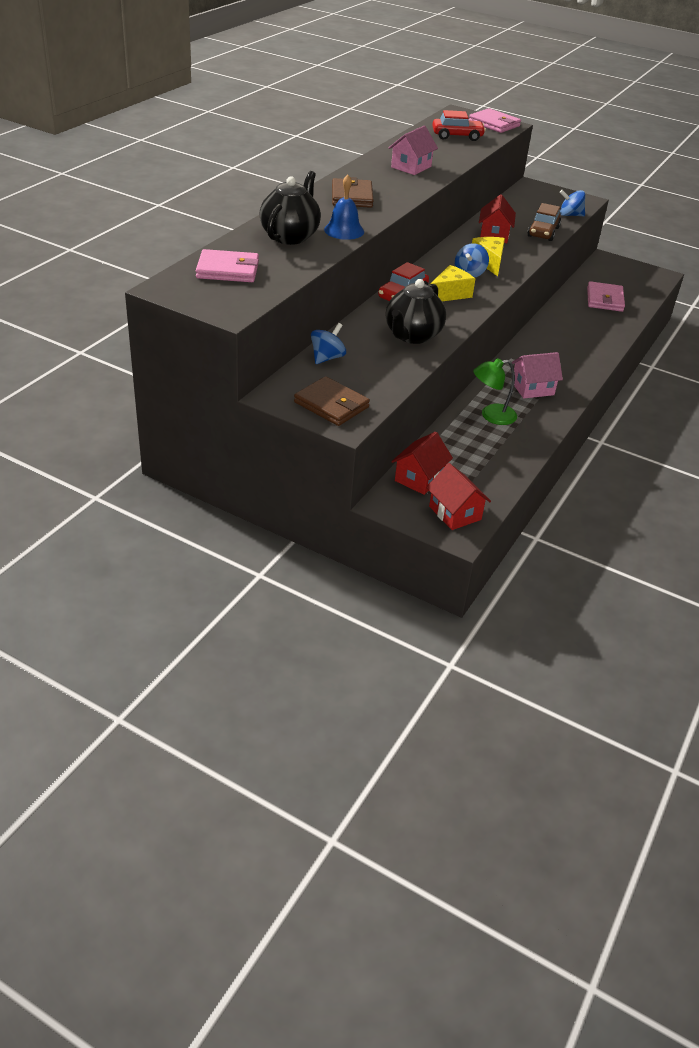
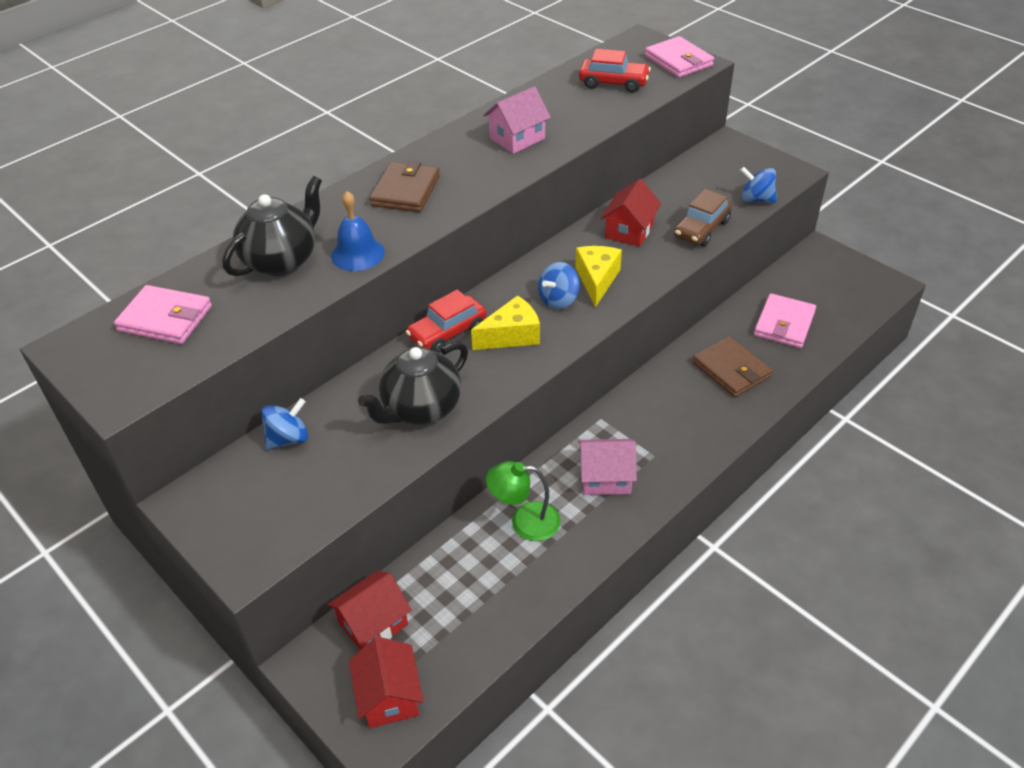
camera: 20 degrees right, 5 degrees up
(331, 405) = (247, 527): brown wallet -> brown wallet (731, 370)

